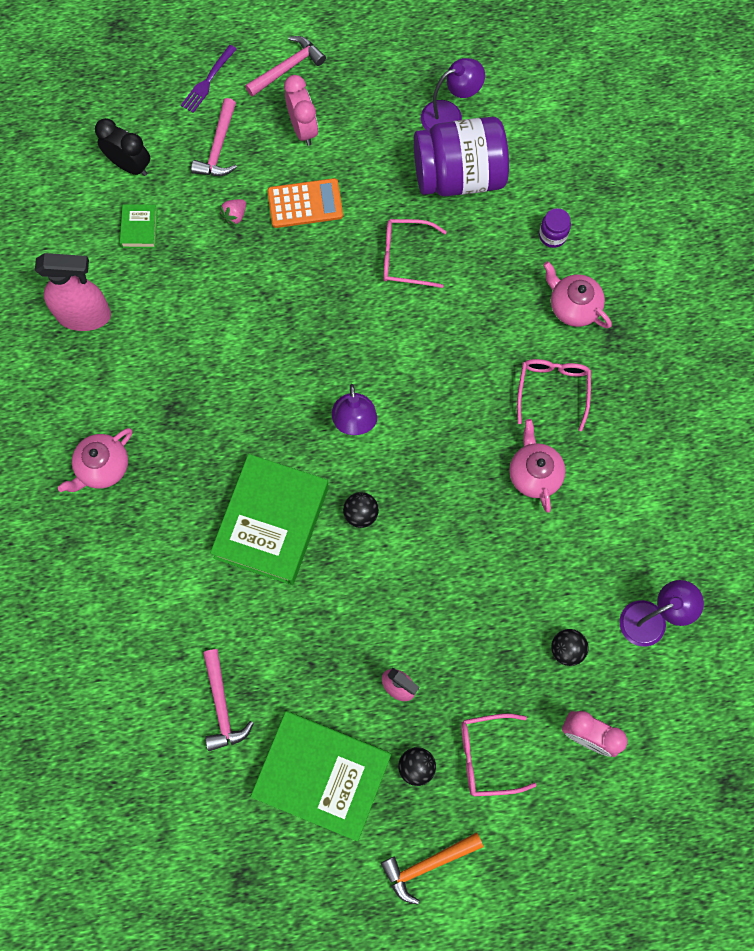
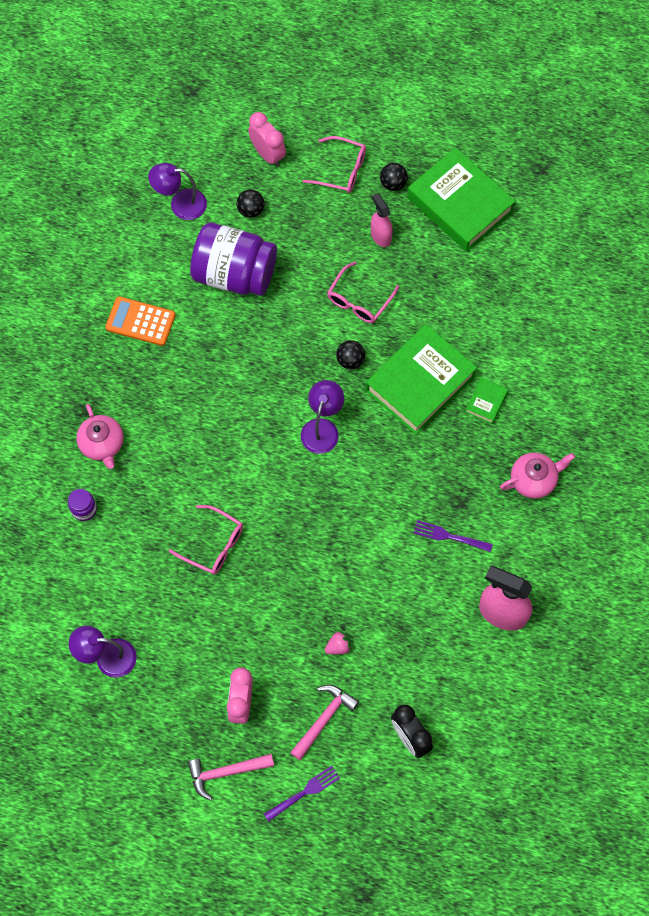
camera: 155 degrees left, 5 degrees down
(139, 228) = (425, 672): green book -> green book (486, 402)
(169, 368) = (450, 536): none -> purple fork
(222, 706) = (511, 275): pink hammer -> none
(305, 204) = (273, 630): orange calculator -> orange calculator (140, 321)
(427, 864) = (414, 127): orange hammer -> none
(459, 176) = (130, 597): purple jar -> purple jar (234, 274)
(534, 473) = (206, 334): pink teapot -> none
(552, 390) = (157, 387): pink glasses -> pink glasses (359, 300)

